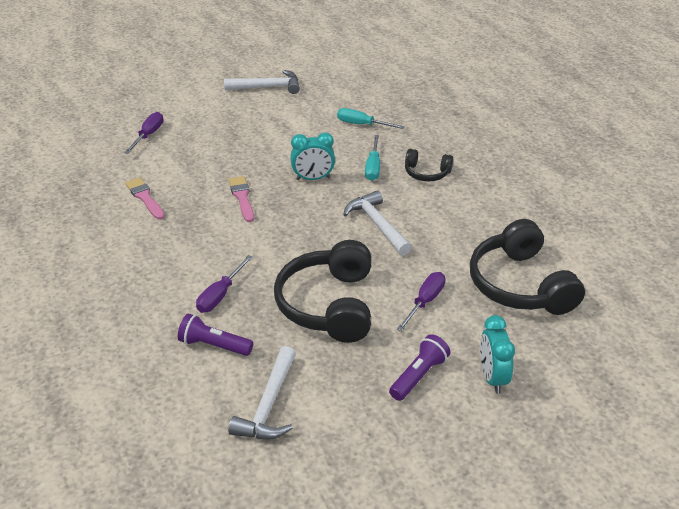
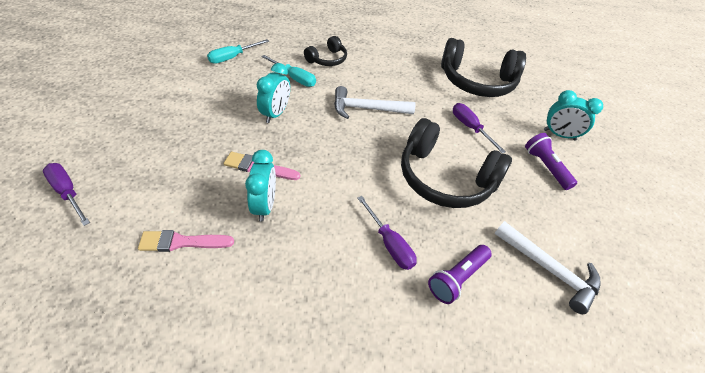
camera: 65 degrees left, 10 degrees up
(206, 217) = (265, 205): none -> turquoise clock
(267, 87) = (106, 78): white hammer -> none

